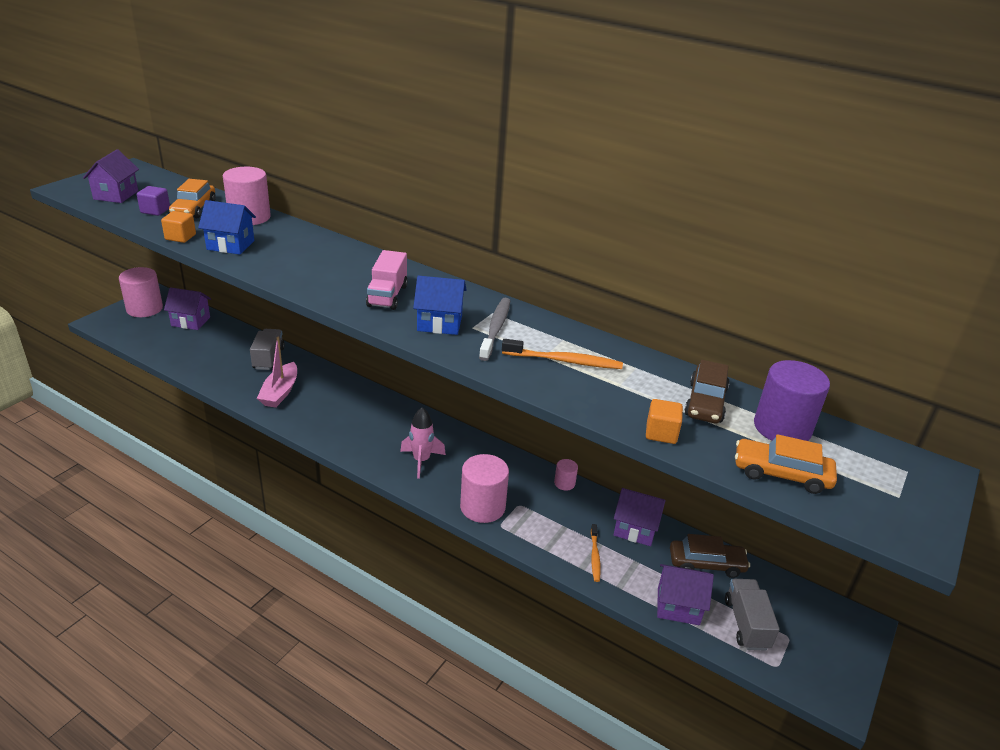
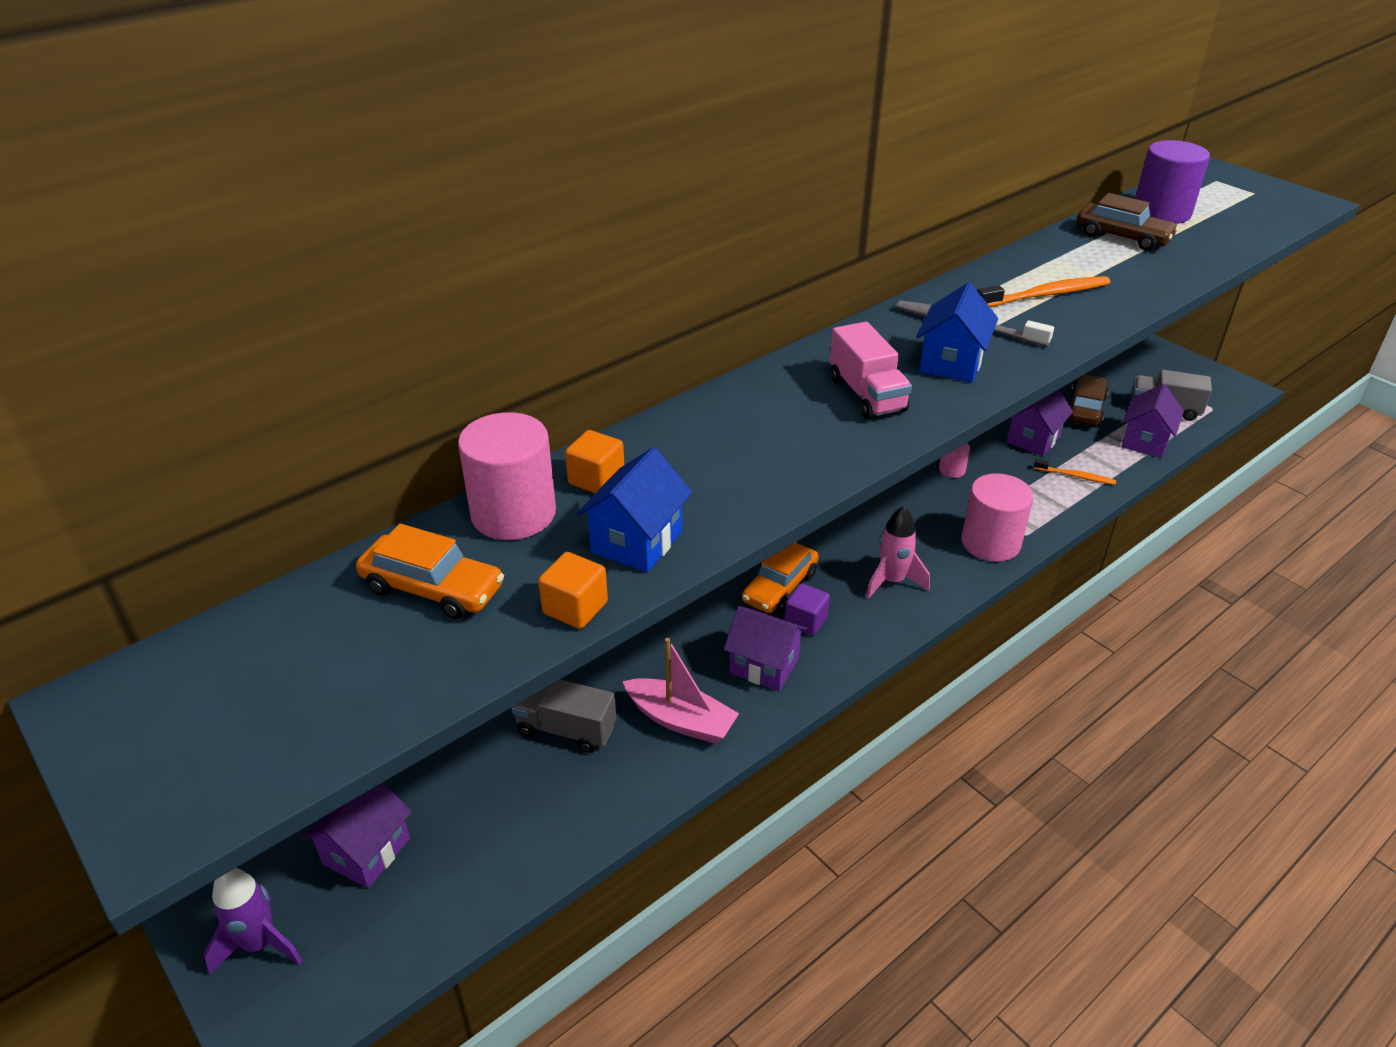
camera: 70 degrees left, 5 degrees up
(116, 195) = (276, 721): purple house -> purple house (764, 665)
(144, 309) = (260, 944): pink cylinder -> purple rocket
(155, 211) = (414, 648): purple cube -> purple cube (805, 621)
(387, 296) = (866, 395): pink truck -> pink truck turned 45 degrees clockwise
(564, 361) = (1045, 295): orange toothbrush -> orange toothbrush turned 45 degrees clockwise
(661, 433) = (1183, 270): orange cube -> orange cube (596, 480)
(781, 474) = (1236, 230): orange car -> orange car (780, 587)

